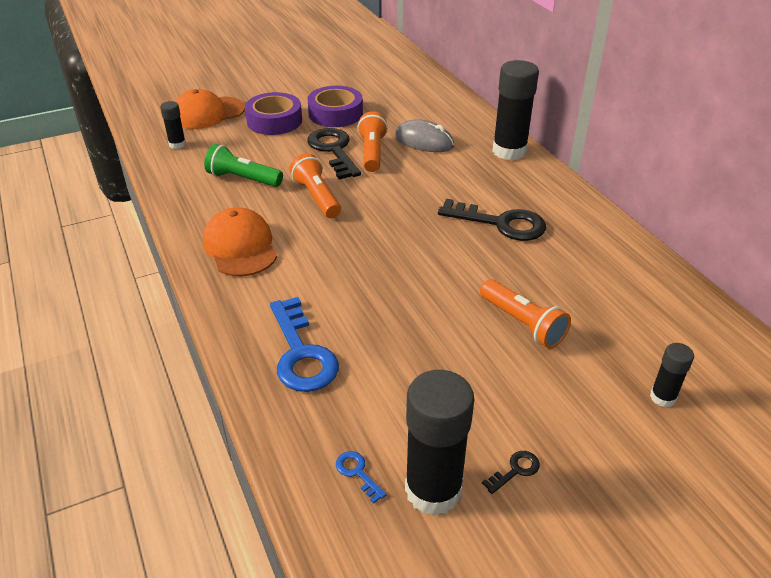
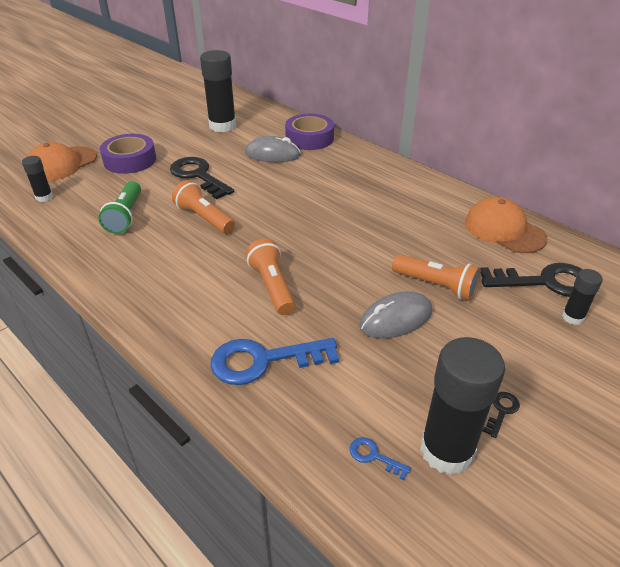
camera: 20 degrees left, 0 degrees up
(240, 247) = (155, 277): orange cap -> orange cap (504, 230)
(243, 179) = (126, 216): green flashlight -> green flashlight turned 90 degrees counterclockwise
(301, 353) = (264, 360): blue key -> blue key turned 120 degrees clockwise
(335, 114) = (183, 145): purple tape -> purple tape (309, 138)
(372, 152) = (233, 171): orange flashlight -> orange flashlight (272, 286)
(457, 347) = (395, 319): none -> grey mouse
(500, 223) = (372, 208): black key -> black key (545, 282)
(509, 151) = (346, 150): black glue stick -> black glue stick (222, 126)

